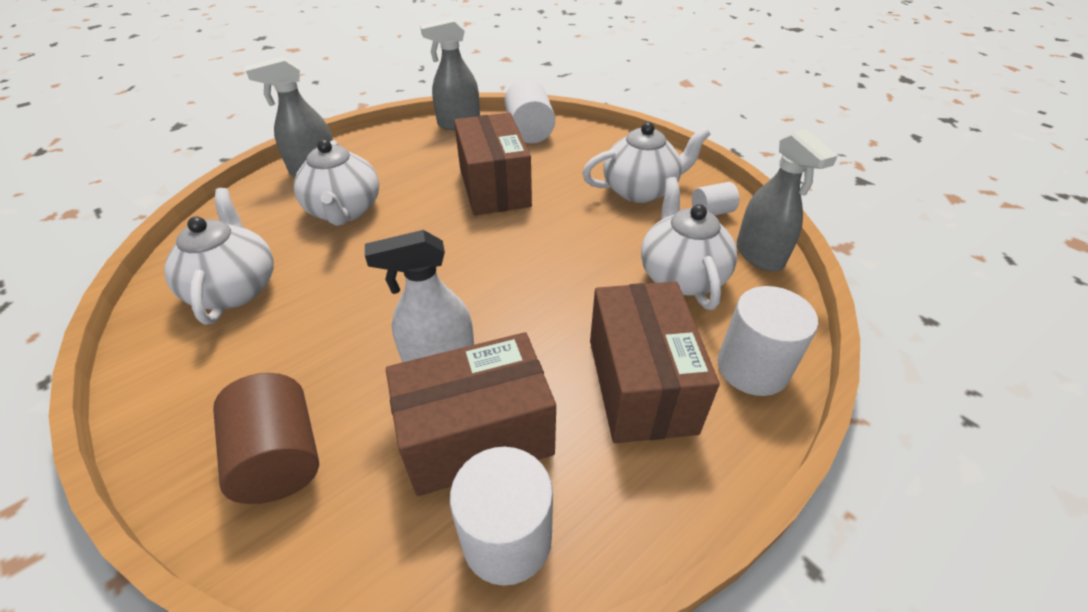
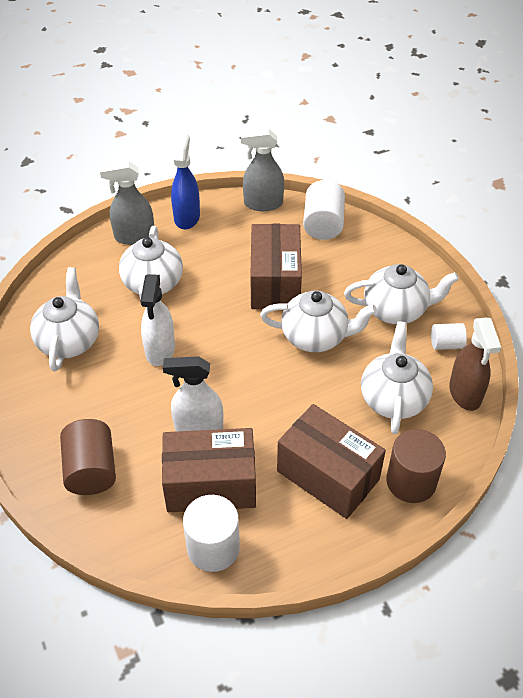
camera: 15 degrees right, 5 degrees up
(366, 277) = (160, 350): none -> white spray bottle
(375, 145) = (187, 217): none -> blue spray bottle
(560, 230) = (315, 336): none -> white teapot
(640, 384) = (327, 475): brown box -> brown box turned 60 degrees counterclockwise
(752, 368) = (411, 481): white cylinder -> brown cylinder
(759, 255) = (465, 393): grey spray bottle -> brown spray bottle

